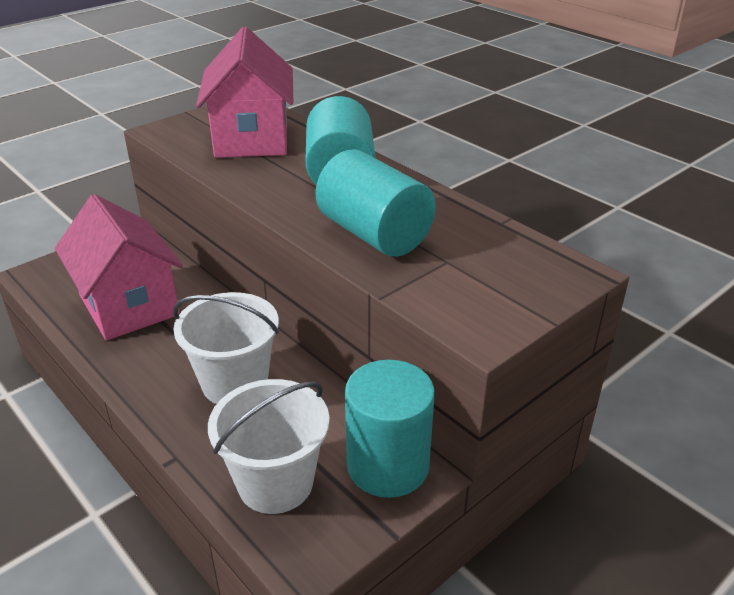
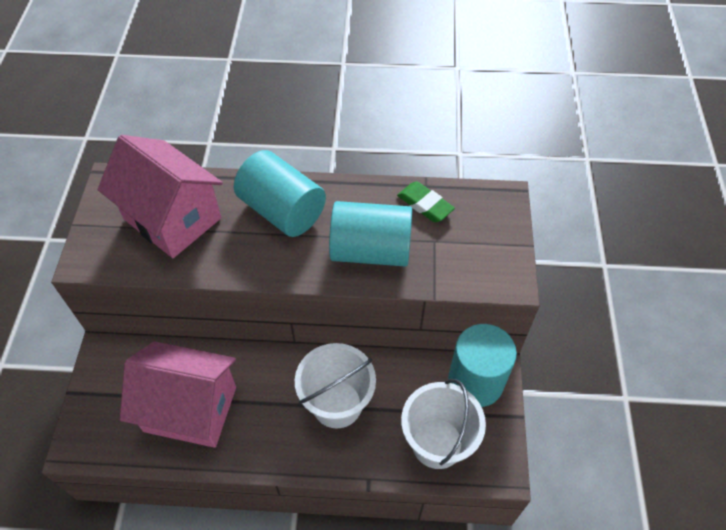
camera: 45 degrees left, 20 degrees up
(478, 234) = (425, 205): none -> green eraser

